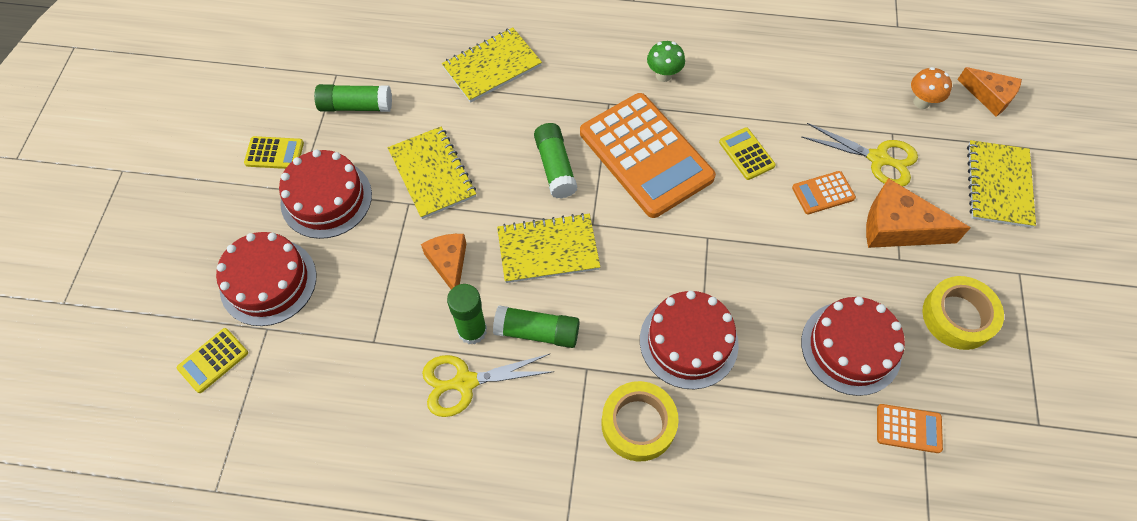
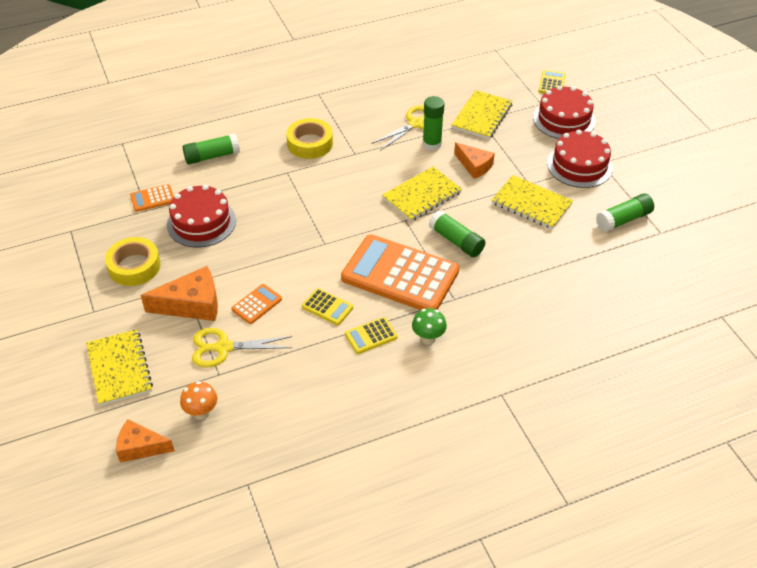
camera: 150 degrees right, 15 degrees down
(274, 153) = (639, 173): yellow calculator -> yellow calculator (371, 336)
(492, 66) = (561, 286): yellow notebook -> yellow notebook (482, 116)
(537, 332) = (395, 157): green glue stick -> green glue stick (212, 156)
(688, 342) = (303, 187): red cake -> none

